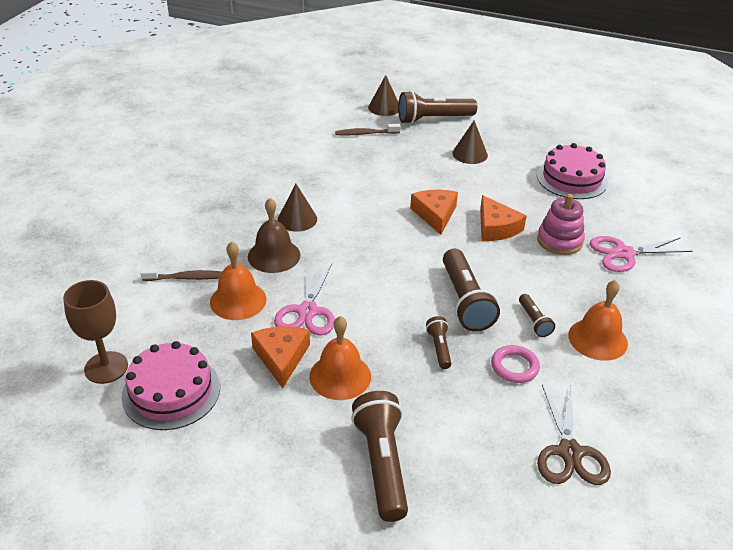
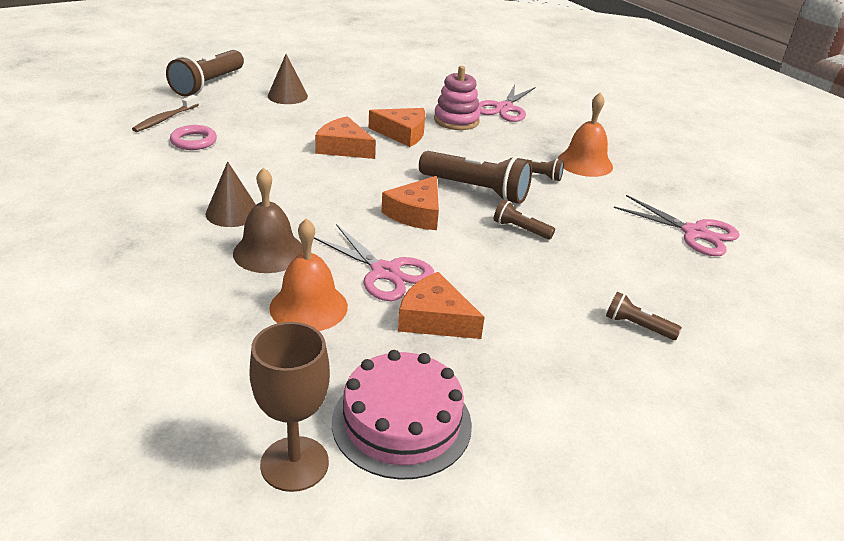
camera: 55 degrees left, 5 degrees down
(186, 278) = (217, 325): brown toothbrush -> none
(340, 376) = (500, 296): orange bell -> none
(382, 464) = (637, 326): brown flashlight -> brown flashlight, size x0.50
(384, 107) = (143, 93): brown cone -> none
(394, 289) = (416, 213): none -> orange cheese
(514, 367) = (580, 208): pink ring -> pink ring (194, 141)
(569, 452) = (694, 233): brown scissors -> pink scissors
(572, 178) = (390, 80): pink cake -> none

